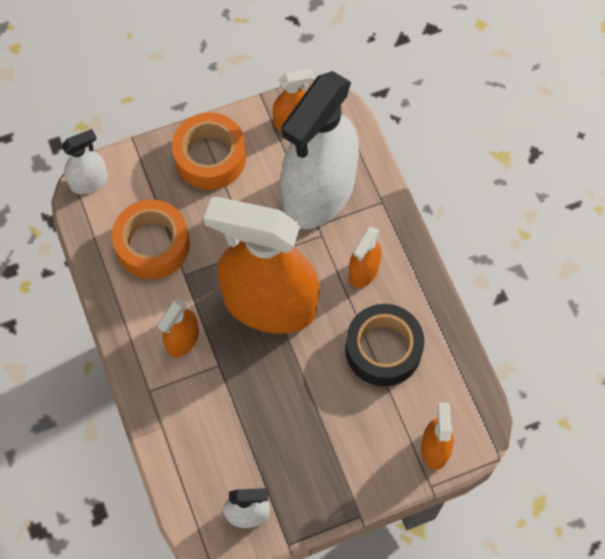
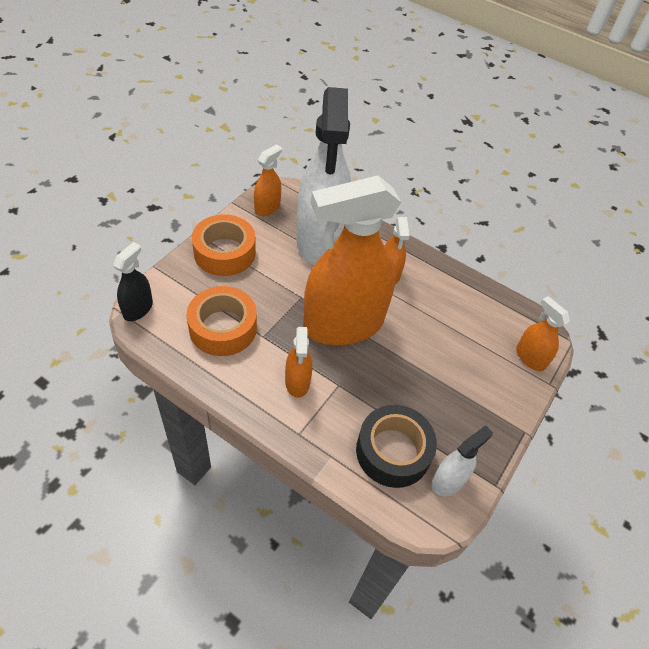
camera: 40 degrees left, 15 degrees down
(89, 181) = (138, 309): white spray bottle -> black spray bottle
(383, 349) = (443, 314): black tape -> black tape (393, 451)

